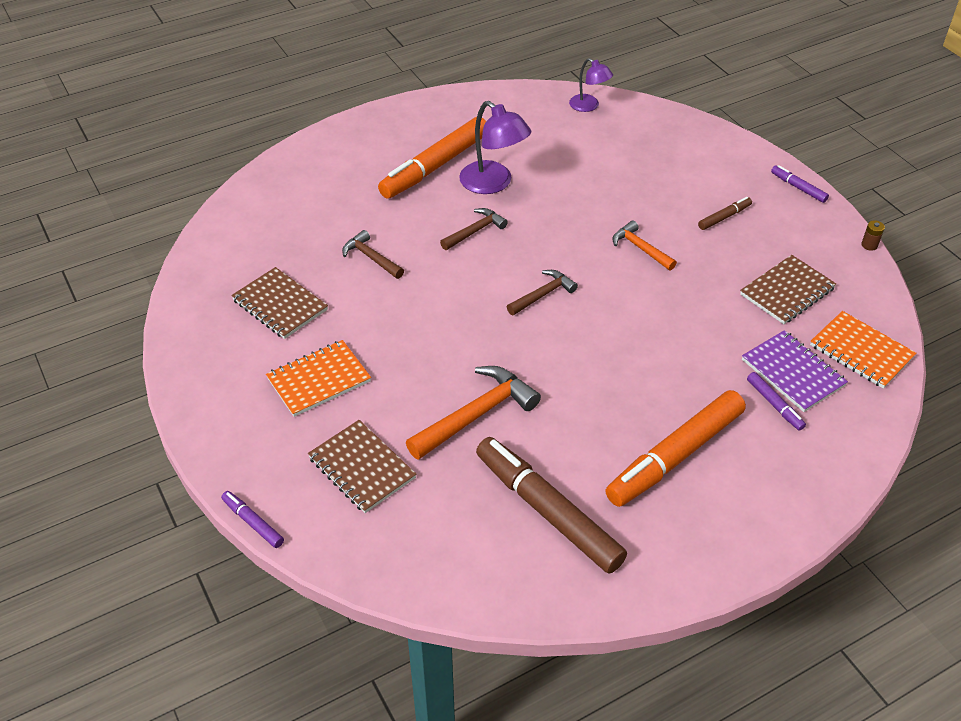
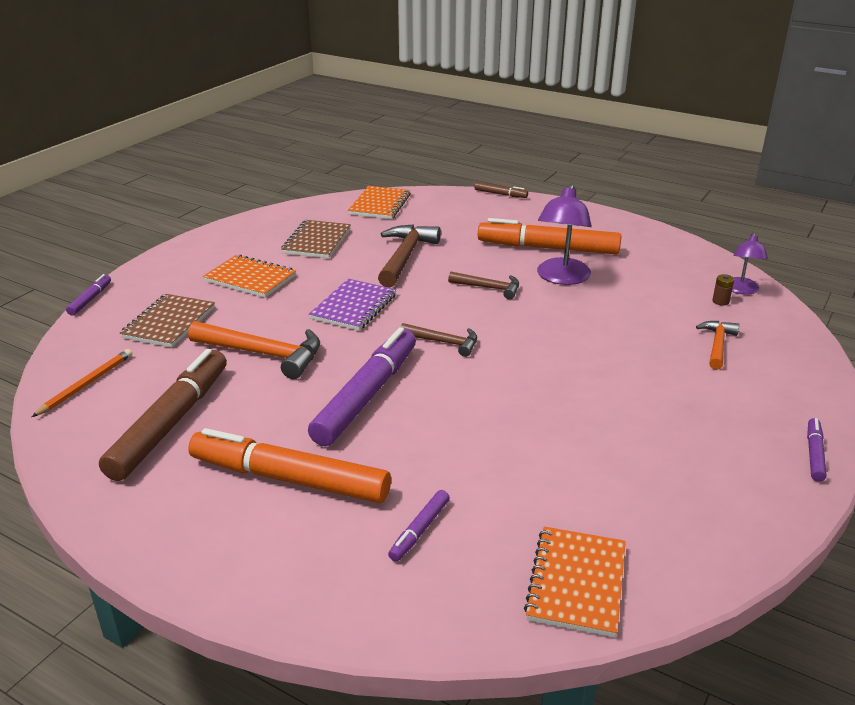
camera: 60 degrees right, 15 degrees down
(239, 230) = (380, 205): none -> orange notebook
(371, 258) = (405, 257): brown hammer -> brown hammer, size x1.69
(437, 561) = (86, 384): none -> orange pencil
(590, 371) = (367, 395): none -> purple marker
(640, 248) = (570, 376): orange hammer -> orange hammer (717, 345)
(724, 217) = (687, 414): brown marker -> brown marker (500, 194)
(787, 291) = (617, 492): brown notebook -> none
(792, 373) = (484, 532): purple notebook -> purple notebook (353, 307)
(869, 245) = (788, 542): brown battery -> brown battery (720, 301)

